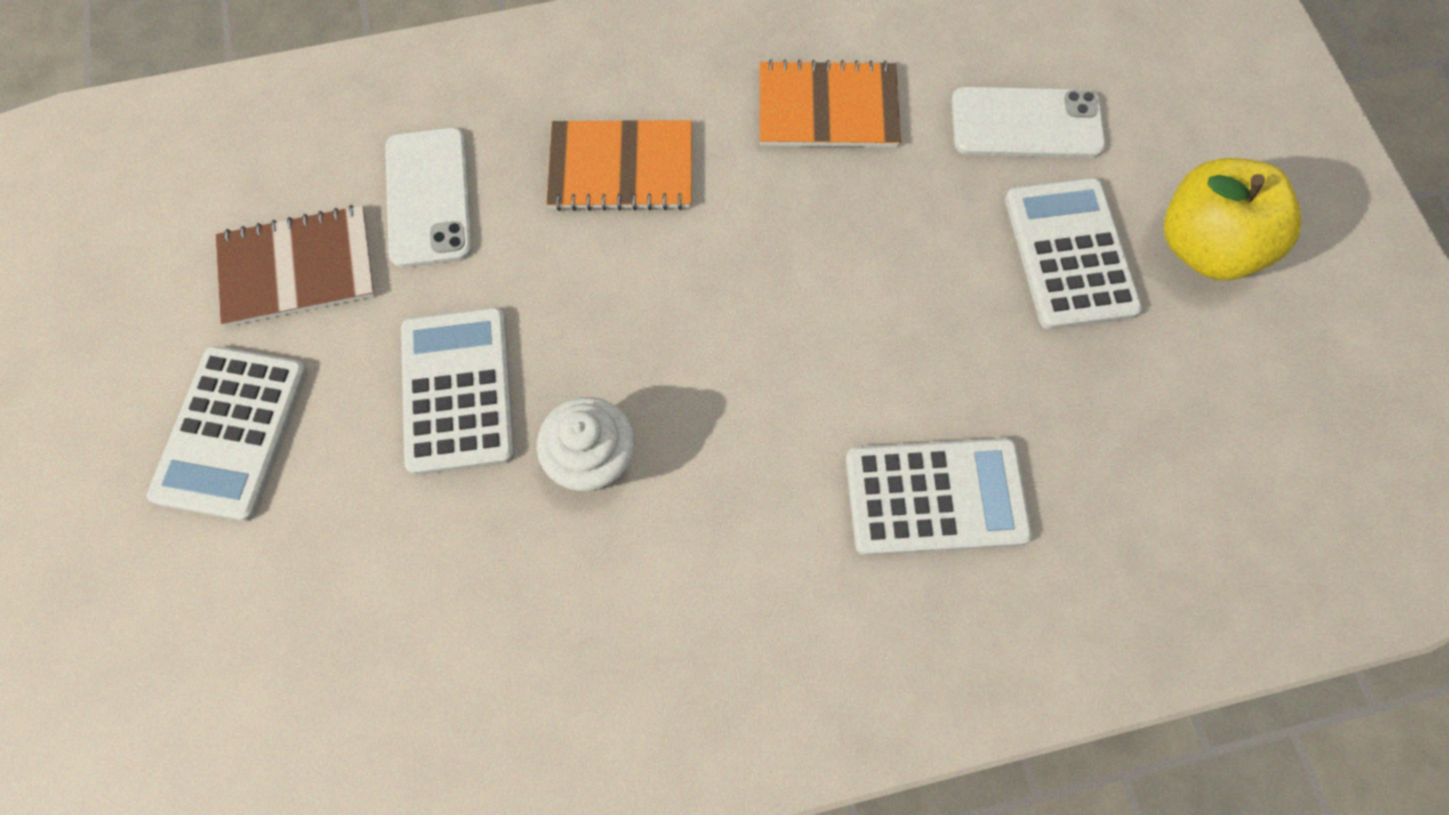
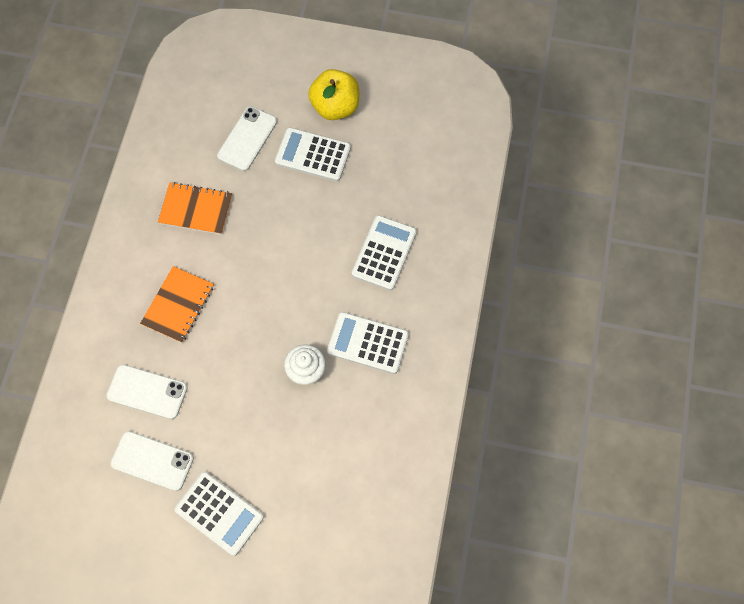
camera: 65 degrees left, 0 degrees up
(298, 268) = (152, 461): brown notebook -> white phone
(458, 390) = (249, 412): white calculator -> white calculator (368, 343)
(828, 108) = (196, 209): orange notebook -> orange notebook turned 75 degrees clockwise

